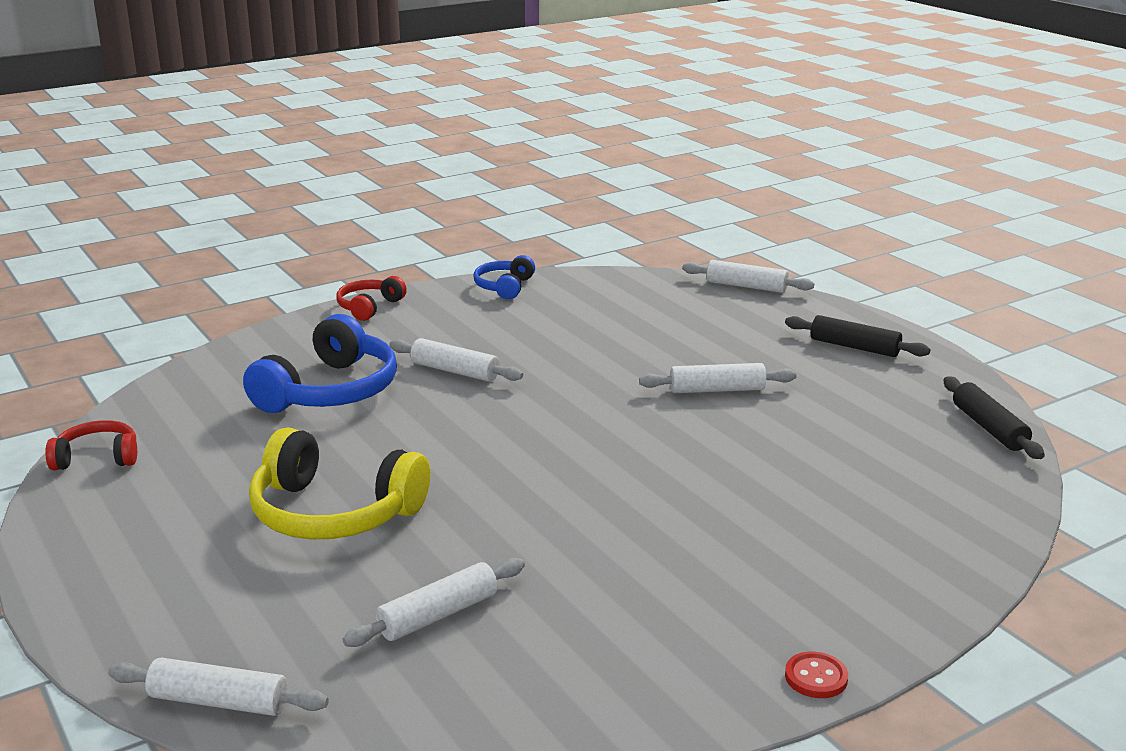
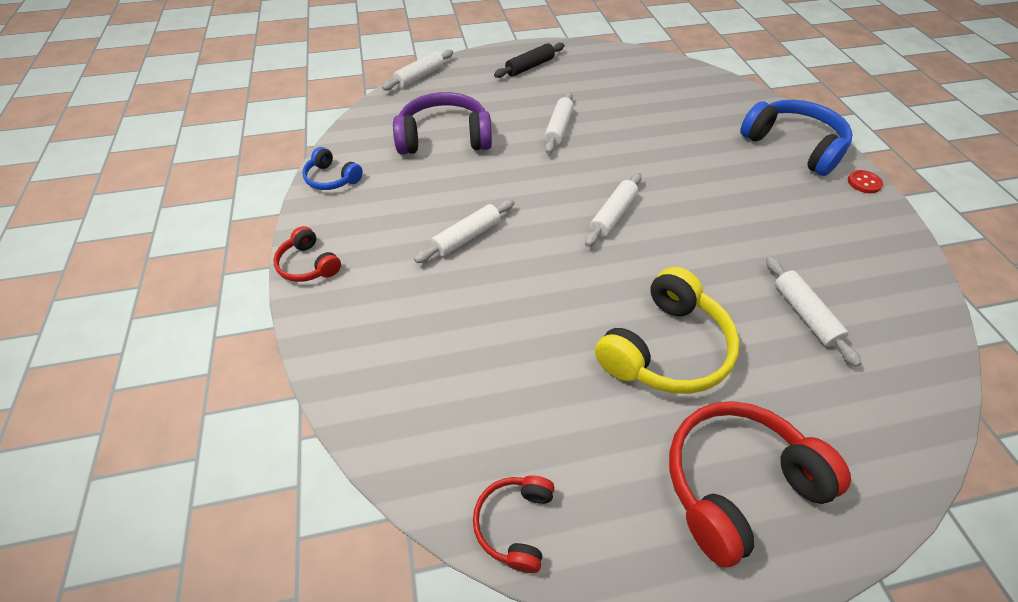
camera: 70 degrees left, 25 degrees up
(156, 573) = (736, 483): none -> red headphones
(219, 702) = (907, 454): white rolling pin -> white rolling pin (613, 215)
(330, 391) = (462, 319): blue headphones -> blue headphones (794, 146)
(628, 325) = (444, 138): none -> purple headphones
(989, 428) = (641, 59): black rolling pin -> none

